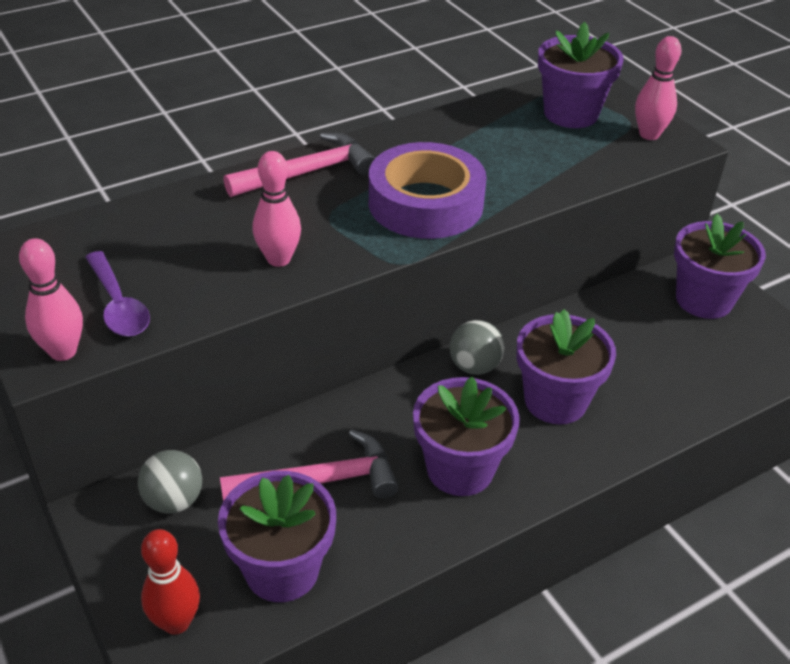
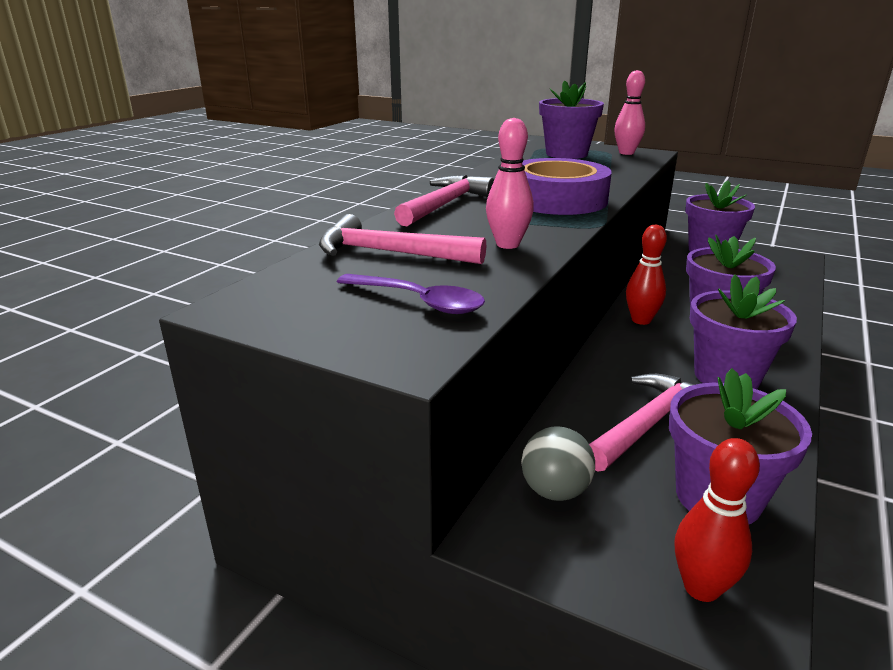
camera: 30 degrees left, 15 degrees down
(63, 351) = (418, 344): pink bowling pin -> none
(171, 232) = (390, 253): none -> pink hammer
(474, 366) = (641, 320): grey ball -> red bowling pin

